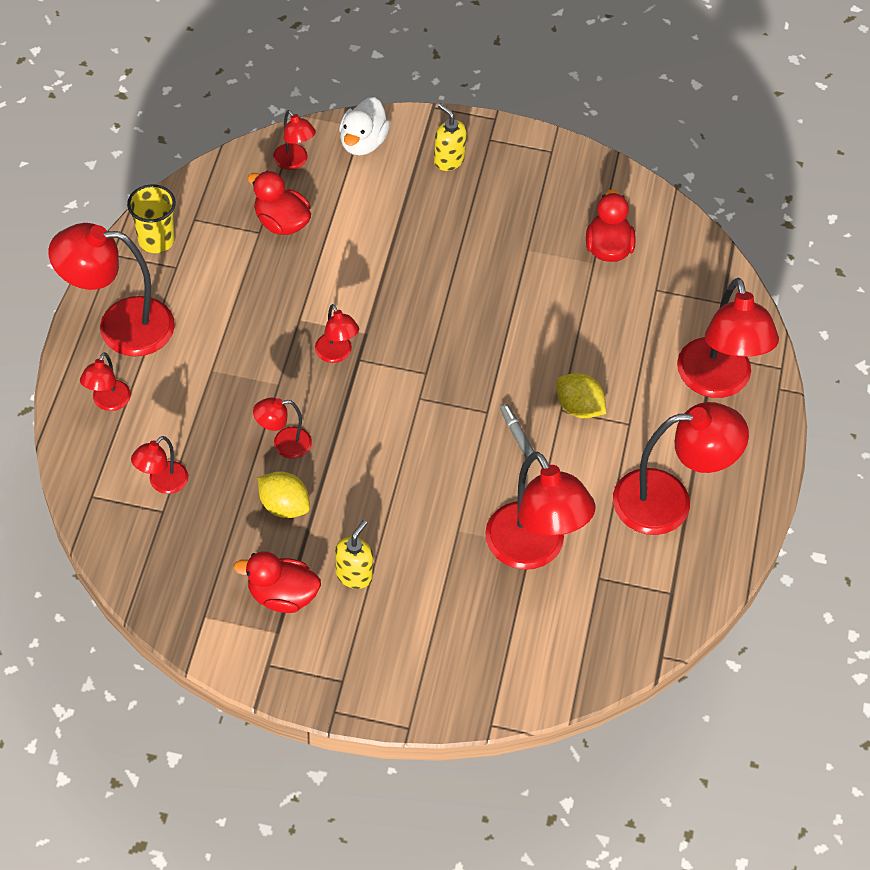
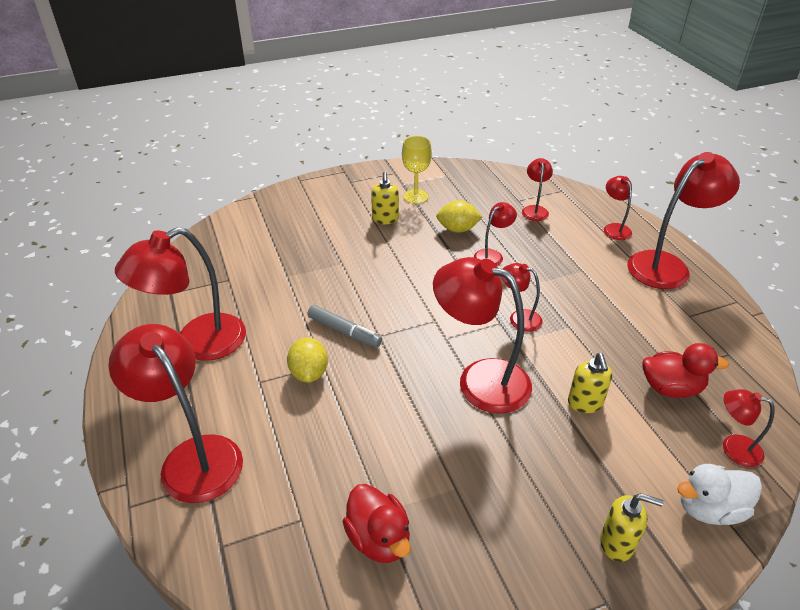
camera: 150 degrees right, 15 degrees down
(156, 240) = (728, 325): yellow cup -> none
(282, 595) = (415, 196): red duck -> yellow goblet
(363, 142) = (709, 509): white duck -> white duck turned 90 degrees counterclockwise
(366, 250) = (585, 403): none -> yellow soap dispenser
(516, 434) = (344, 331): grey marker -> grey marker, size x1.50
(533, 550) = (283, 274): red lamp -> red lamp (480, 379)
(578, 407) = (309, 373): yellow lemon -> yellow lemon turned 75 degrees clockwise

